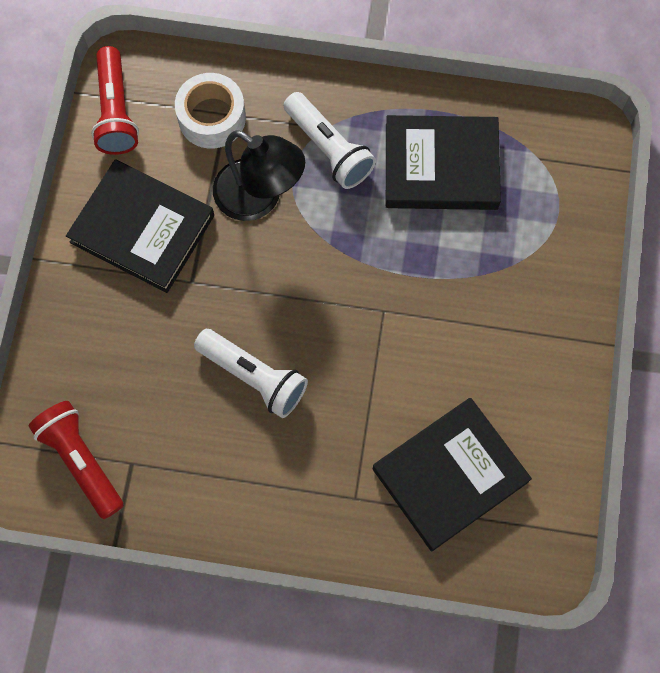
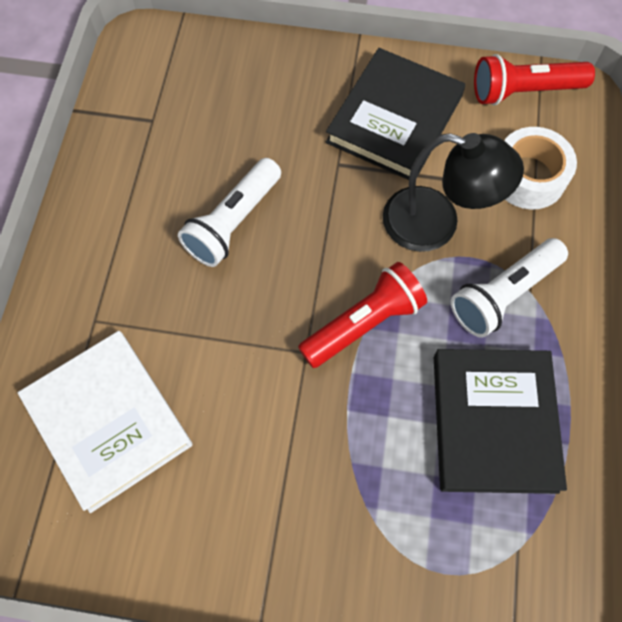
camera: 90 degrees right, 5 degrees down
(81, 460) = (158, 81): red flashlight -> red flashlight (364, 324)
(259, 198) = (436, 224): black lamp -> black lamp turned 105 degrees counterclockwise
(449, 475) = (108, 421): black book -> white book

